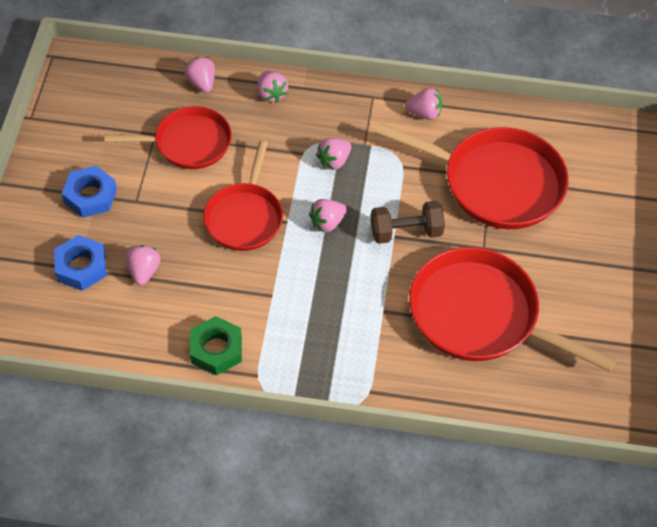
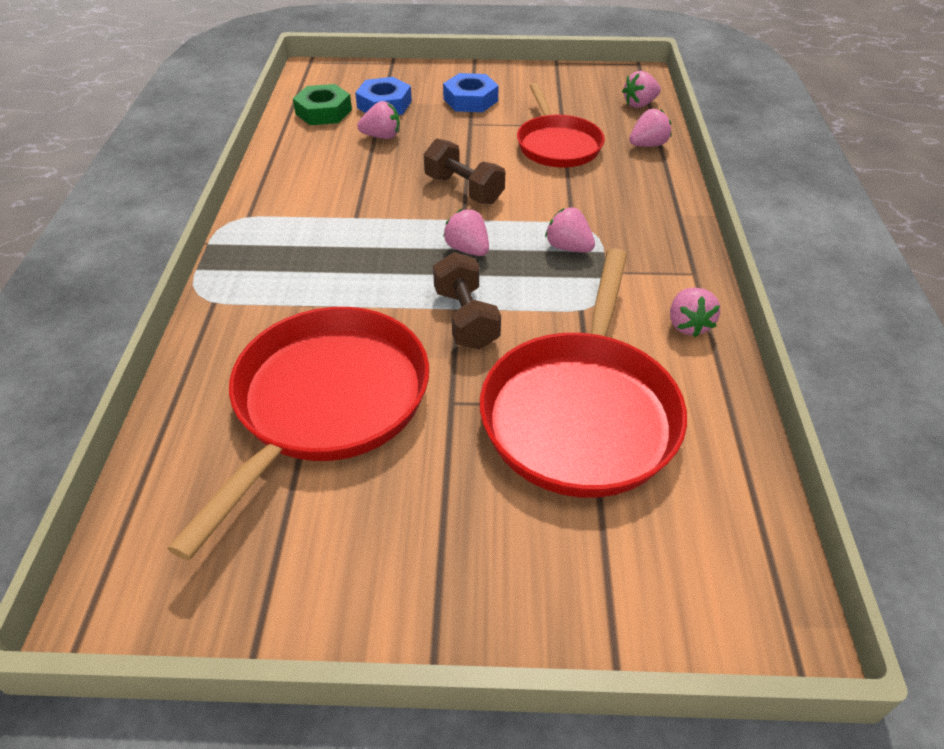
camera: 85 degrees right, 10 degrees down
(216, 349) = (284, 187): green nut -> green nut (323, 112)
(245, 217) = (464, 189): red pan -> brown dumbbell
(271, 94) = (655, 192): pink strawberry -> pink strawberry (639, 104)

